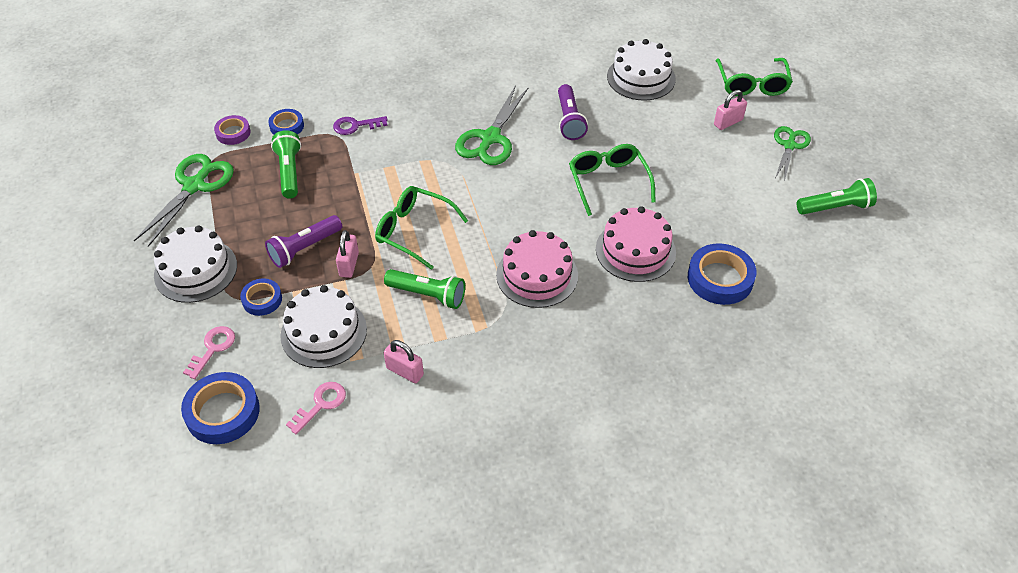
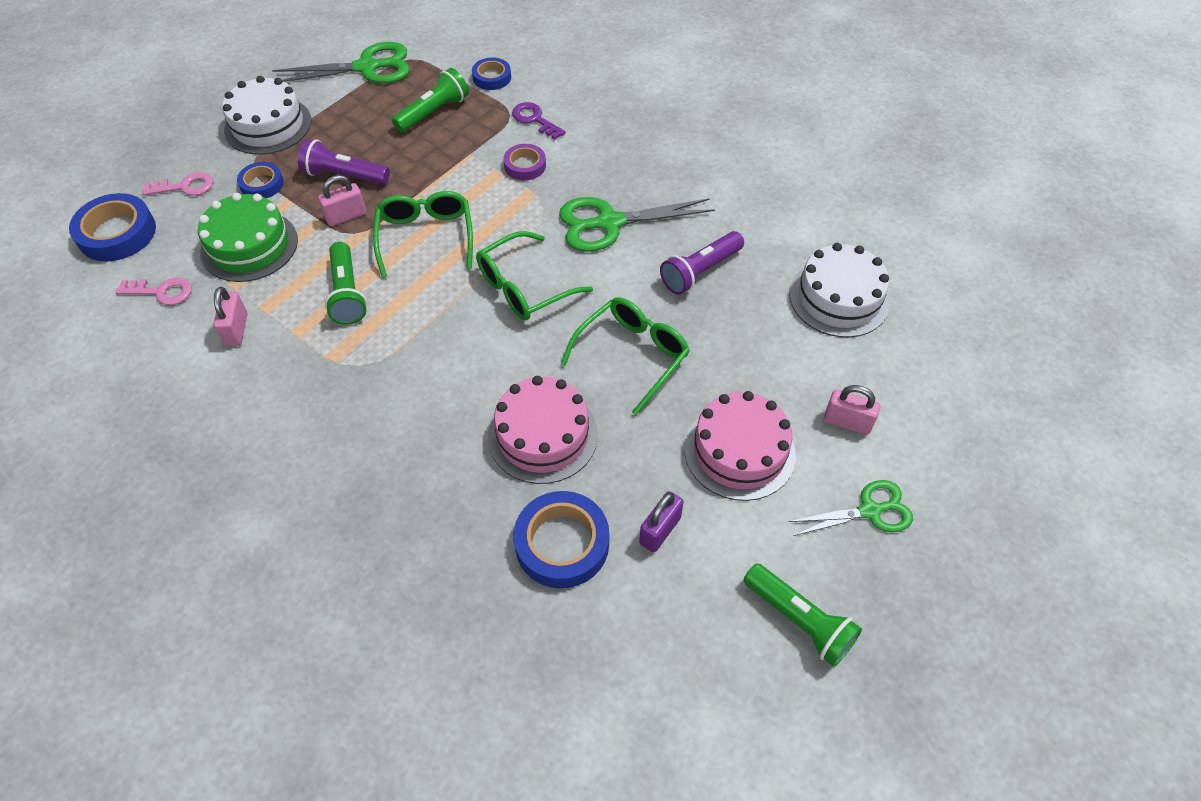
camera: 55 degrees right, 5 degrees up
(233, 133) = (452, 51): purple tape -> purple tape (525, 166)
(323, 332) = (249, 246): white cake -> green cake
(537, 275) = (438, 365): pink cake -> pink cake (739, 451)
(742, 232) = (660, 530): none -> purple padlock
(752, 84) = (946, 414): green glasses -> green glasses (524, 287)

